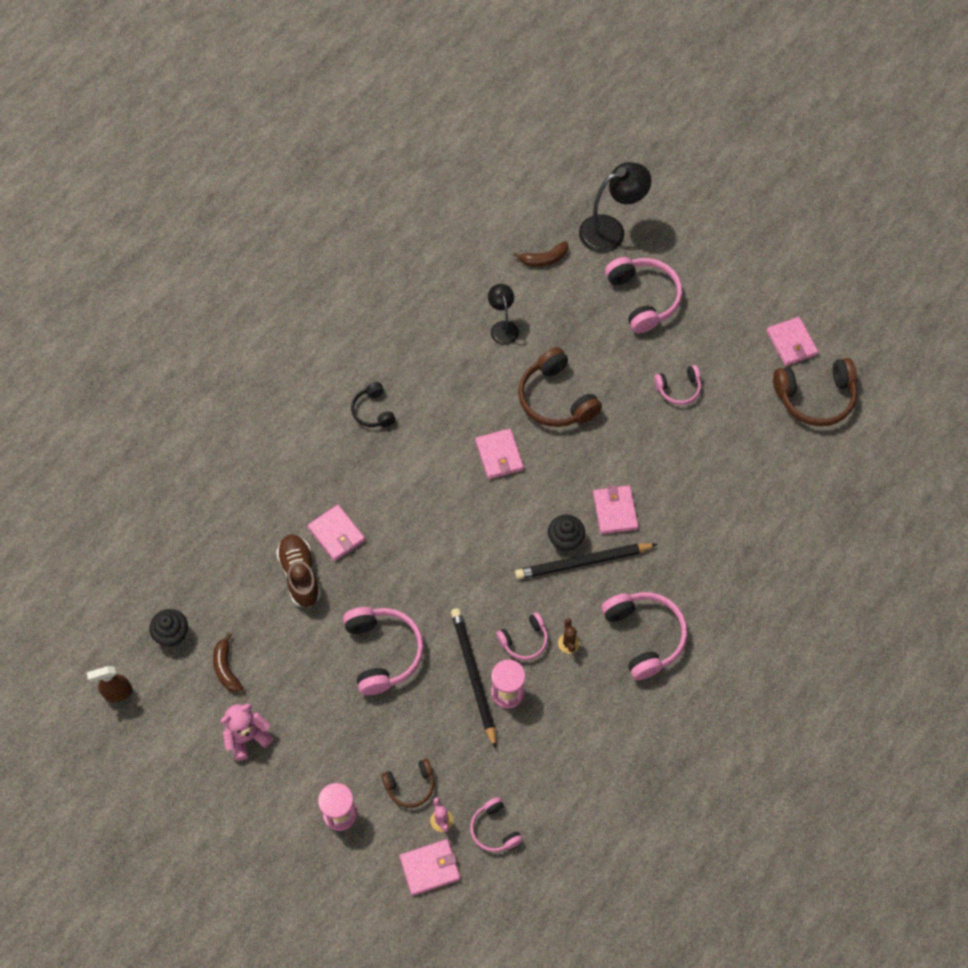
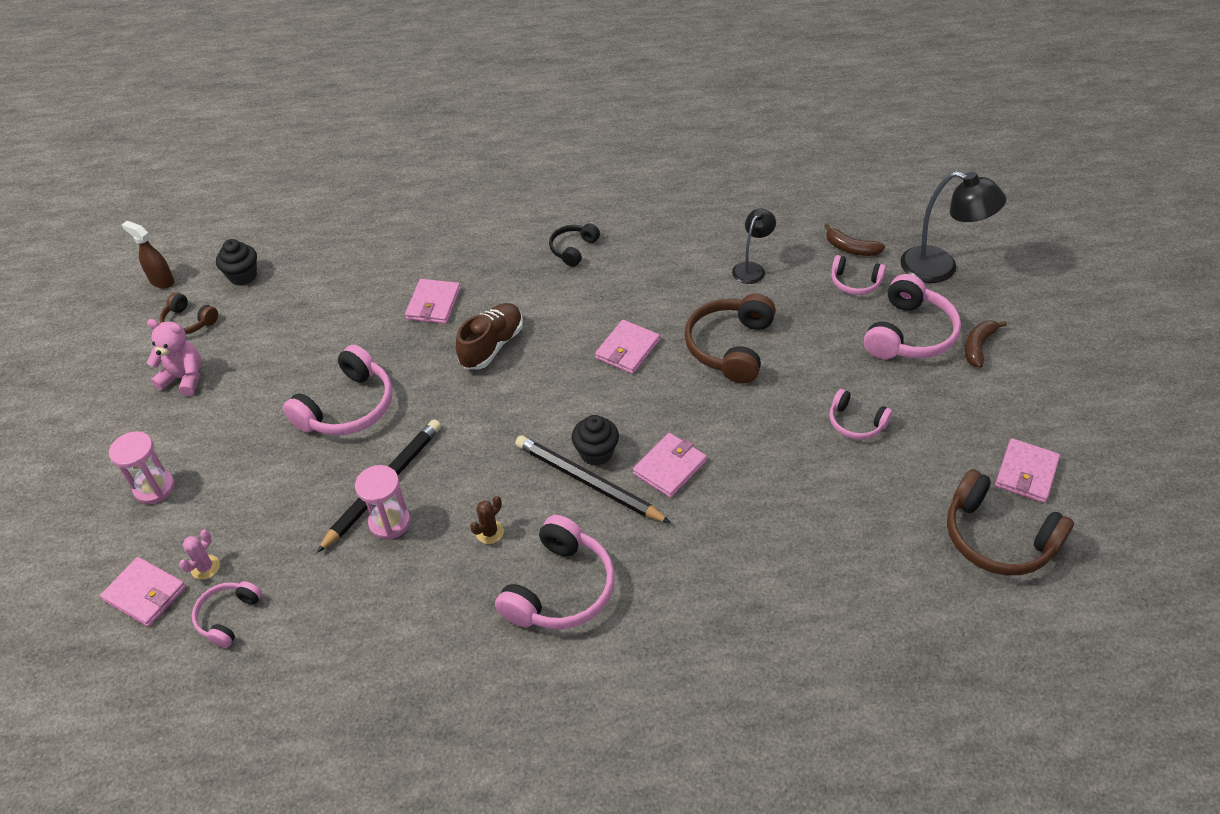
camera: 50 degrees right, 15 degrees down
(226, 668) = (240, 324): brown banana -> brown banana (978, 347)
(300, 575) = (371, 308): brown shoe -> brown shoe (492, 346)
(410, 785) = (225, 518): brown headphones -> brown headphones (189, 322)
(524, 640) = (458, 496): pink headphones -> pink headphones (855, 282)

